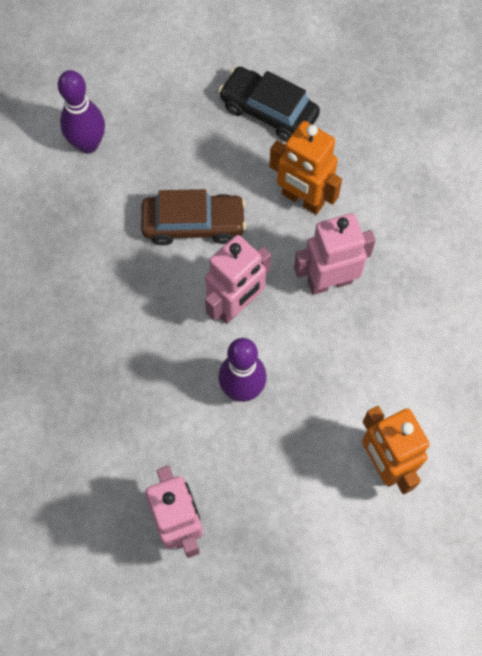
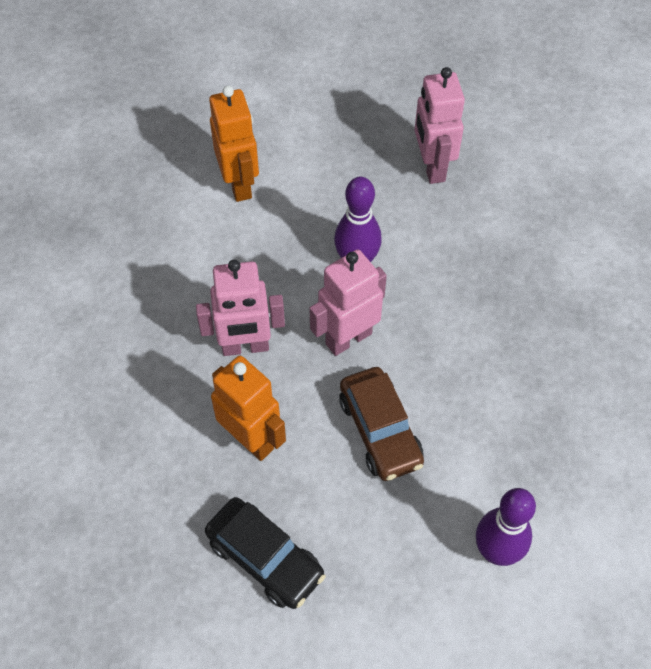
camera: 170 degrees left, 10 degrees down
(193, 224) = (380, 431): brown car -> brown car turned 120 degrees counterclockwise

